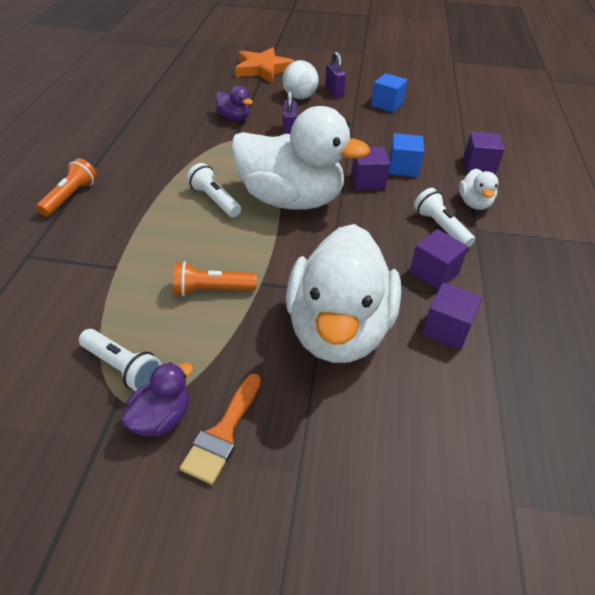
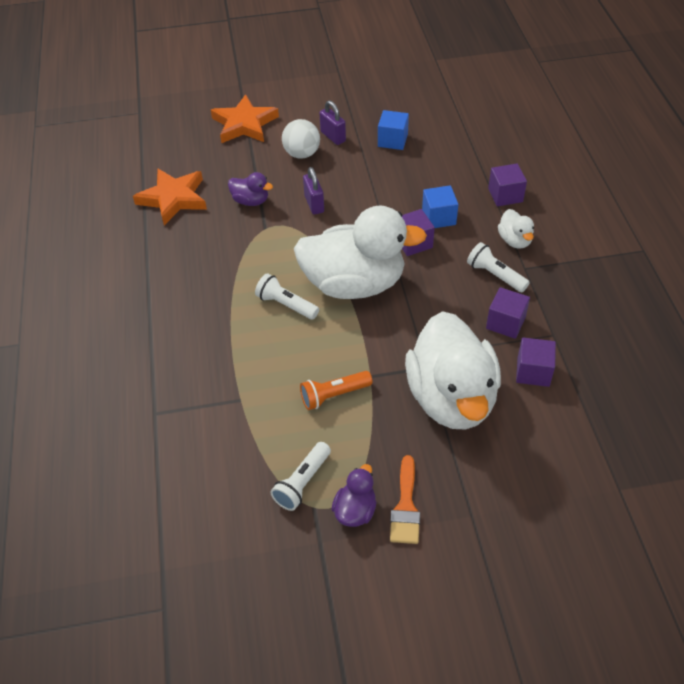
camera: 15 degrees left, 5 degrees up
(70, 197) = (150, 341): orange flashlight -> none
(123, 367) = (302, 483): white flashlight -> white flashlight turned 105 degrees clockwise
(170, 103) = (173, 198): none -> orange star

